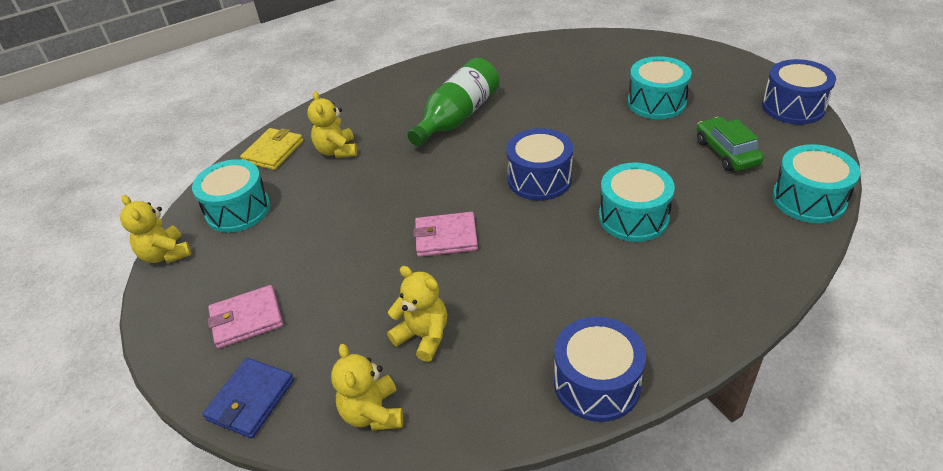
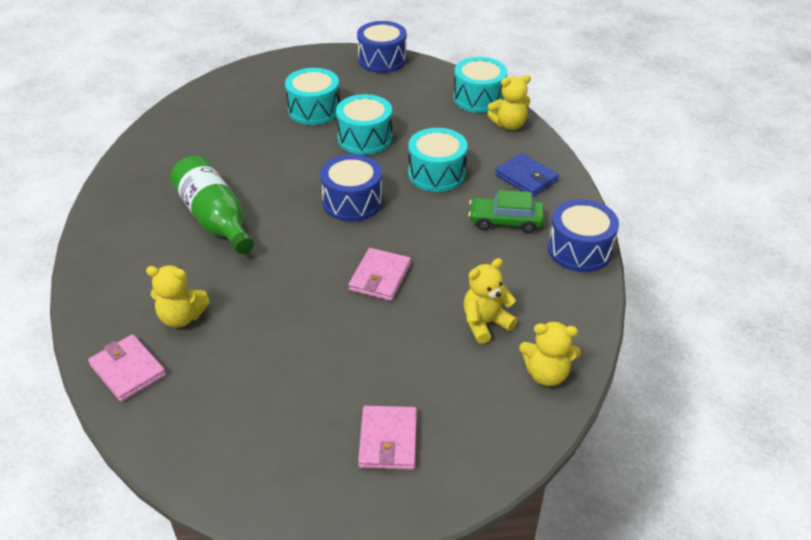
camera: 70 degrees left, 0 degrees up
(166, 254) = (233, 501): yellow teddy bear -> yellow teddy bear (509, 124)
(238, 210) = (210, 421): turquoise drum -> turquoise drum (365, 138)
(251, 400) = (491, 453): blue wallet -> blue wallet (526, 178)
(273, 151) = (128, 370): yellow wallet -> pink wallet
(726, 152) = (404, 106): green car -> green car (505, 221)

